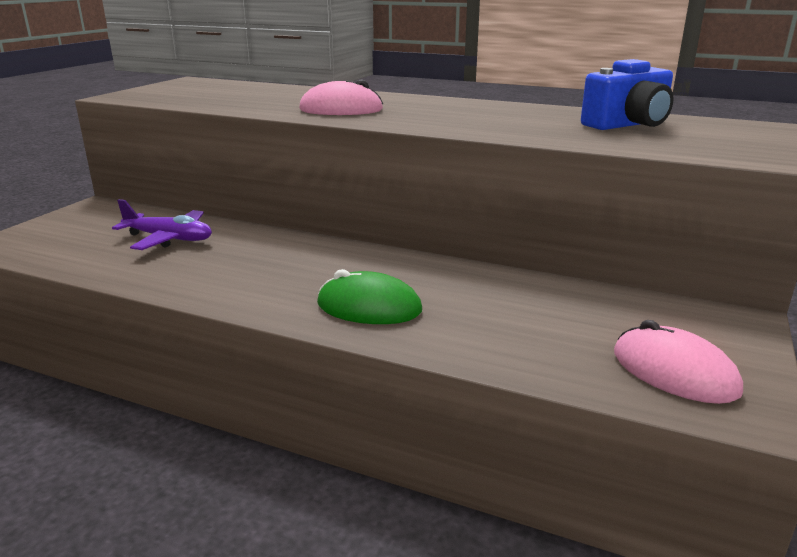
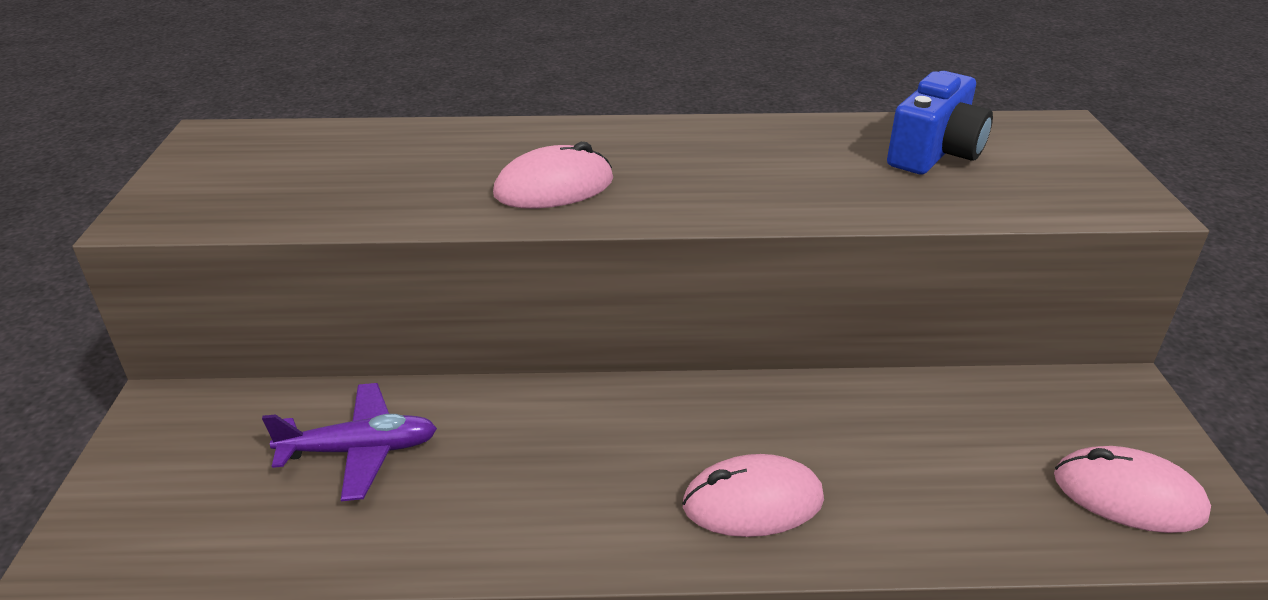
camera: 25 degrees left, 10 degrees up
(369, 307) = (753, 502): green mouse -> pink mouse

